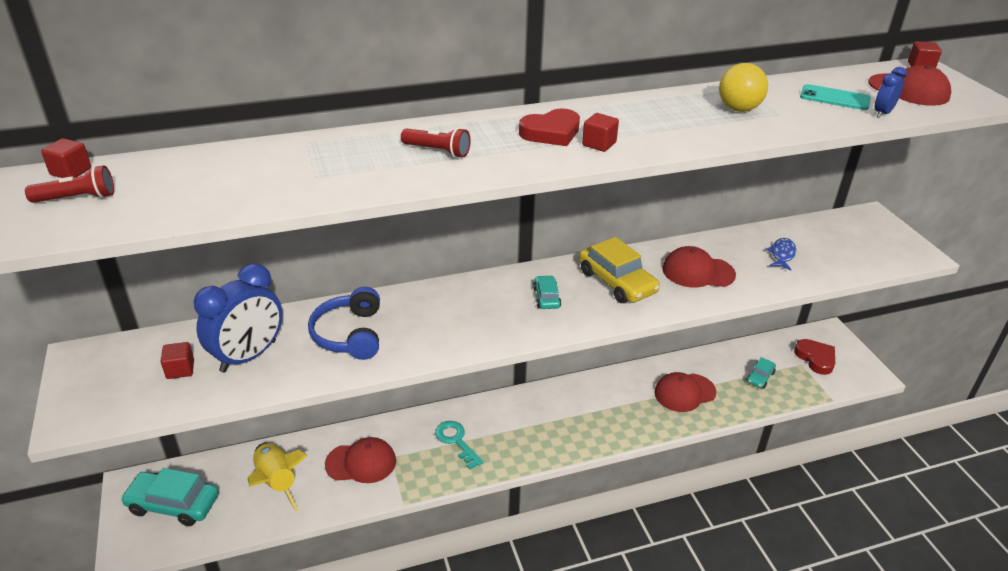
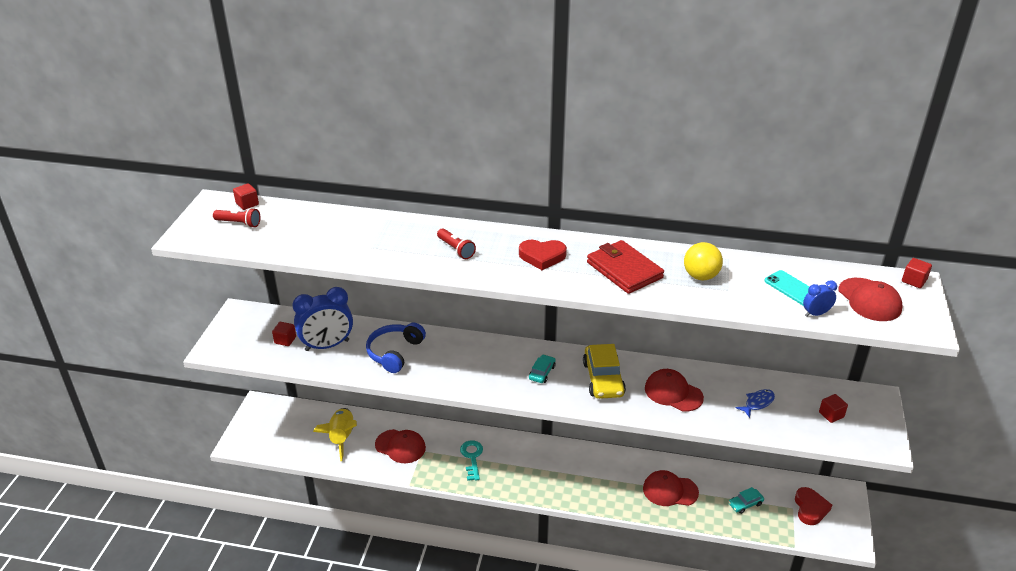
camera: 30 degrees right, 0 degrees up
(173, 504) = (276, 426): turquoise car -> none
(599, 144) = (565, 275): red cube -> red cube (831, 415)
(656, 123) = (624, 270): none -> red wallet

